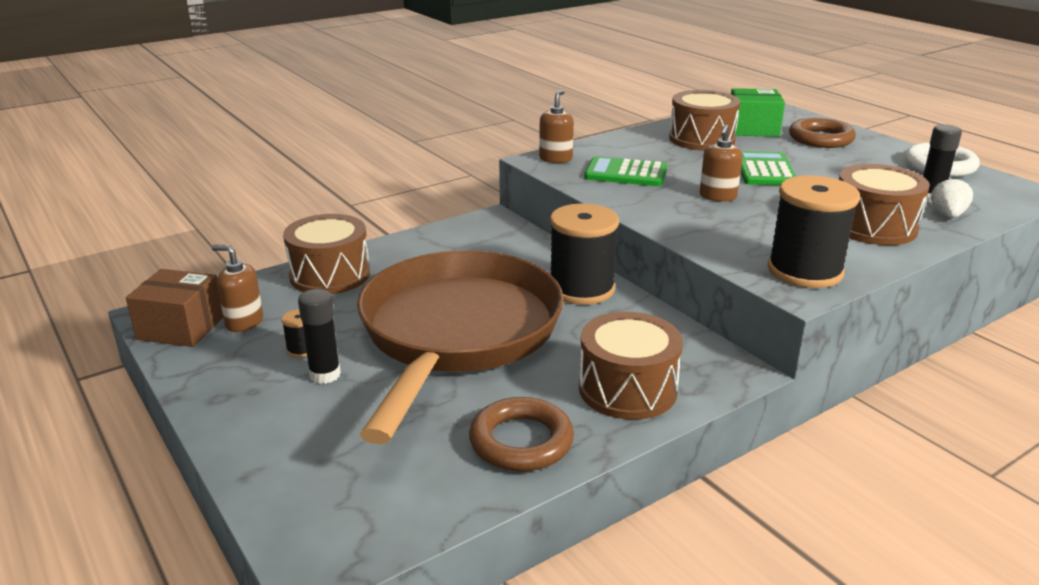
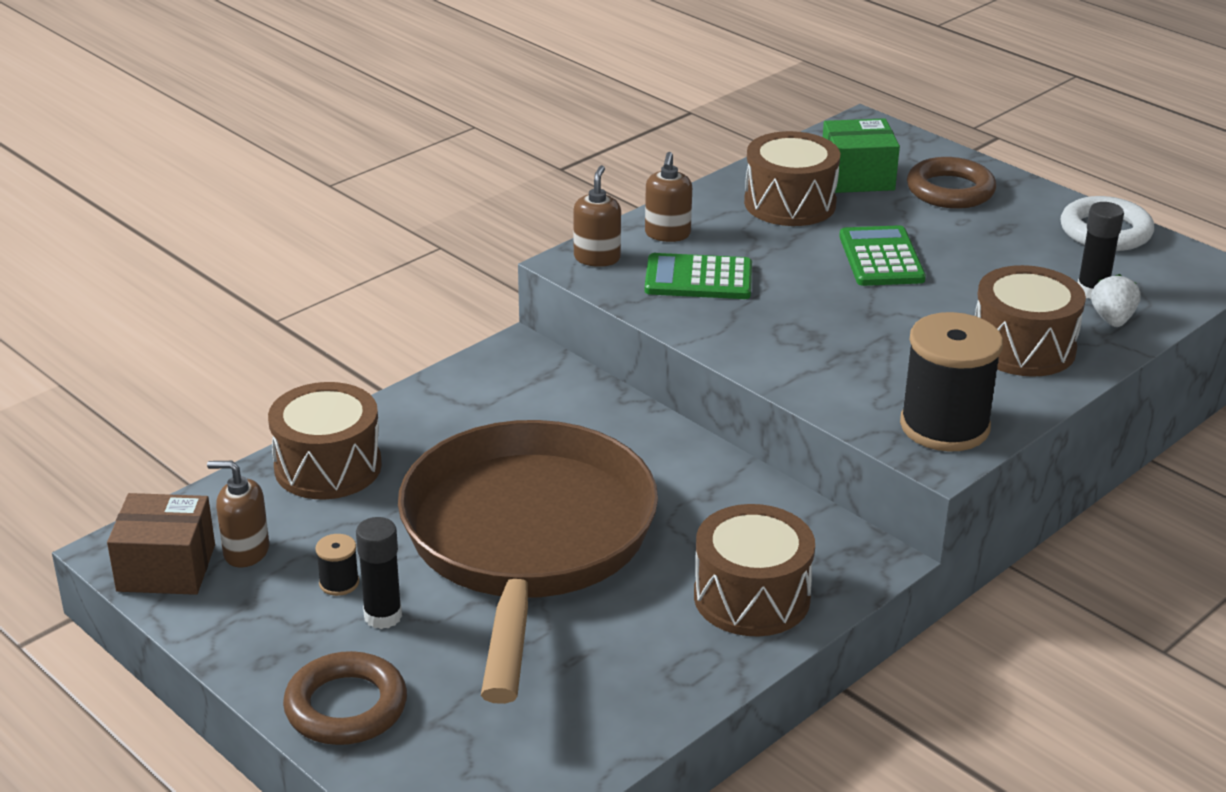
camera: 10 degrees left, 5 degrees up
(521, 441) = (645, 677): brown ring -> brown ring (346, 706)
(581, 289) = (666, 458): black spool -> none
(718, 196) = (826, 311): brown soap dispenser -> brown soap dispenser (667, 234)

